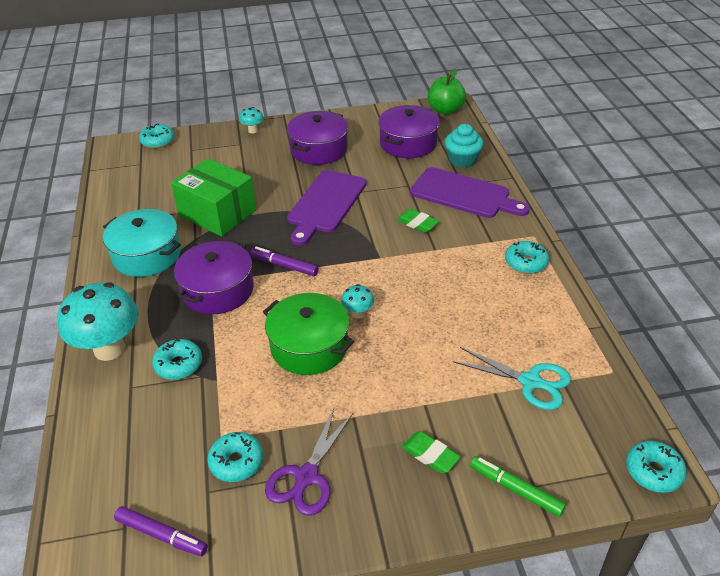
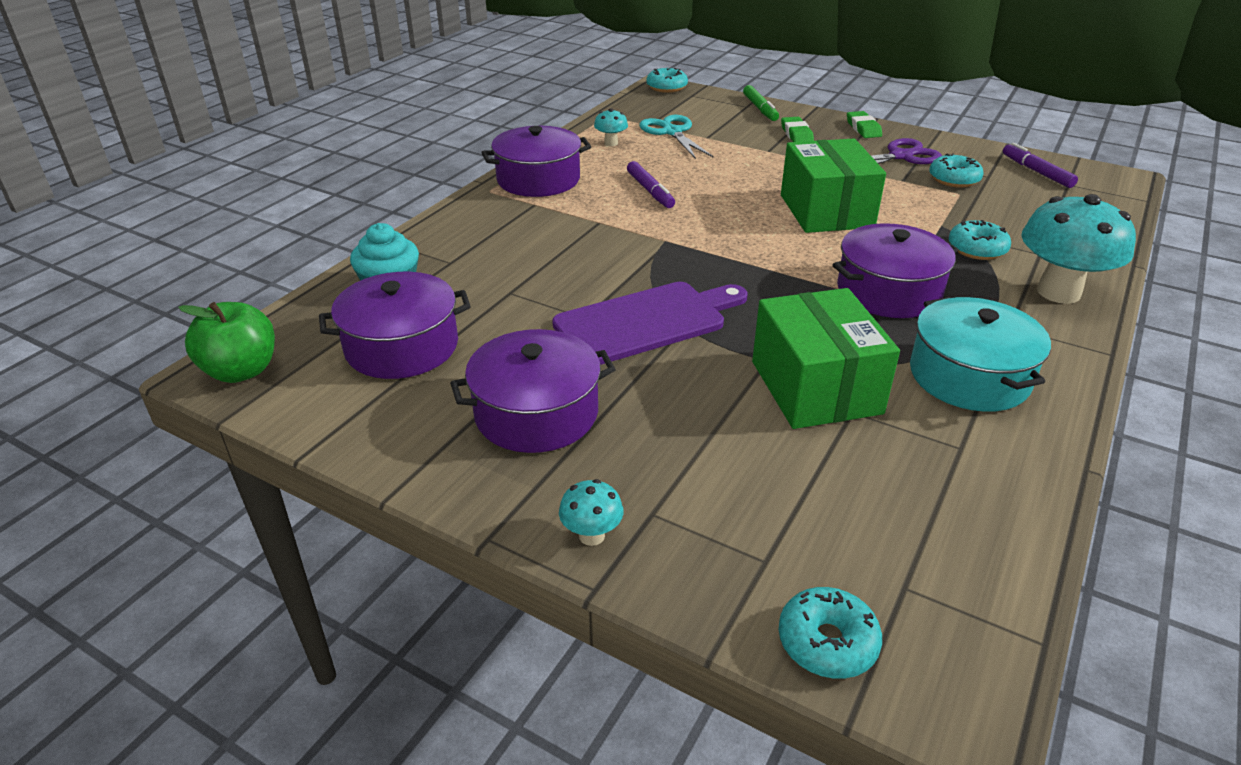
camera: 140 degrees left, 5 degrees down
(284, 265) = (783, 280): purple marker -> purple marker (650, 191)
(309, 346) = (826, 211): green pot -> green box
(358, 313) = (751, 212): turquoise mushroom -> turquoise mushroom (611, 143)
(417, 223) = (574, 250): green eraser -> green eraser (863, 128)
(464, 194) = (471, 251): purple cutting board -> none
(526, 263) = (538, 179): turquoise donut -> purple pot

